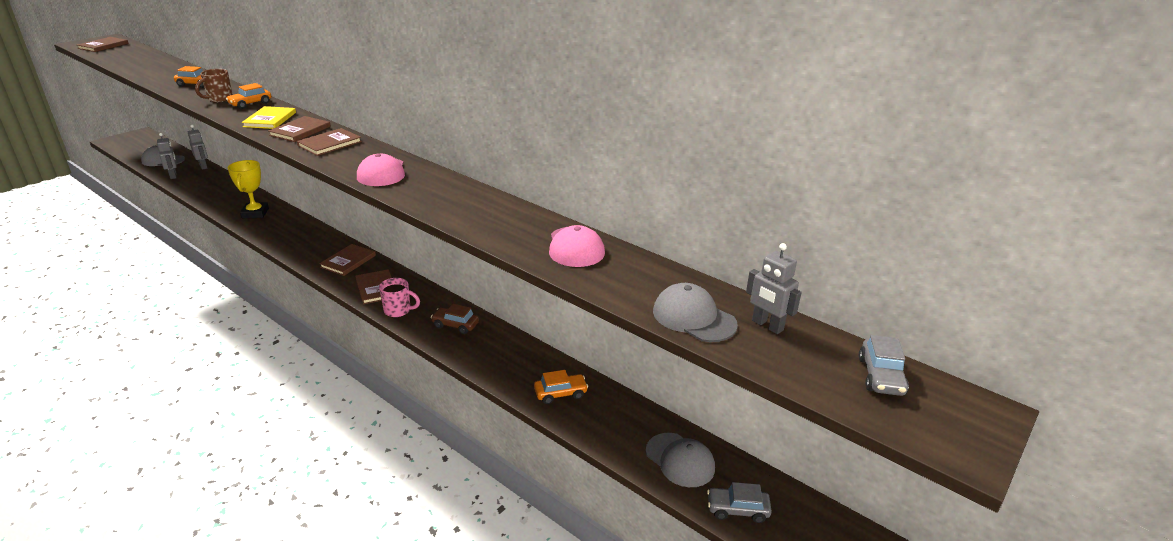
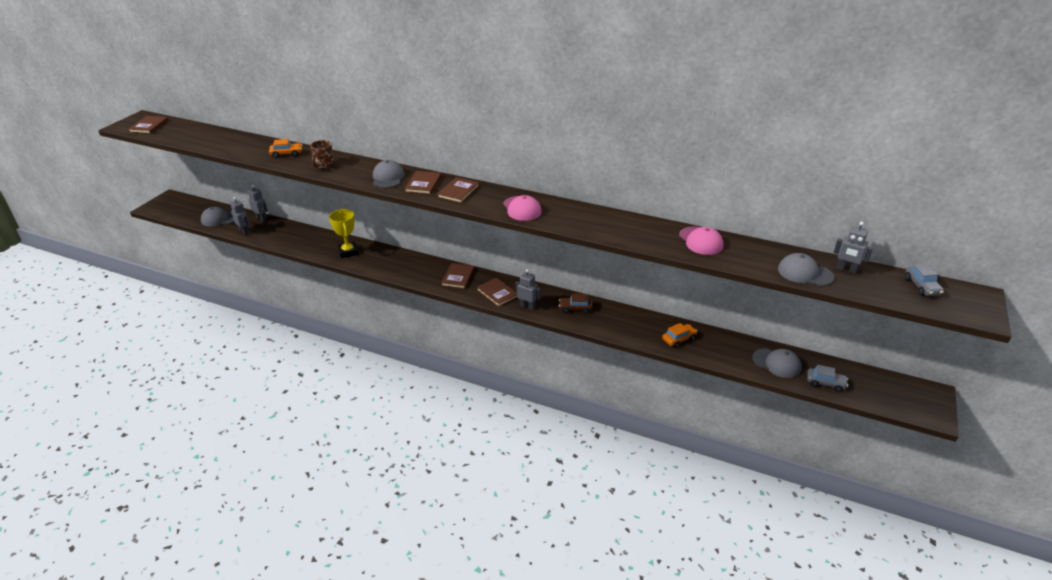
camera: 15 degrees left, 5 degrees up
(250, 104) = (354, 165): orange car -> none
(270, 119) = (388, 177): yellow book -> grey cap
(398, 311) = (527, 306): pink mug -> grey robot
(737, 509) = (825, 383): grey car -> grey car turned 150 degrees counterclockwise

